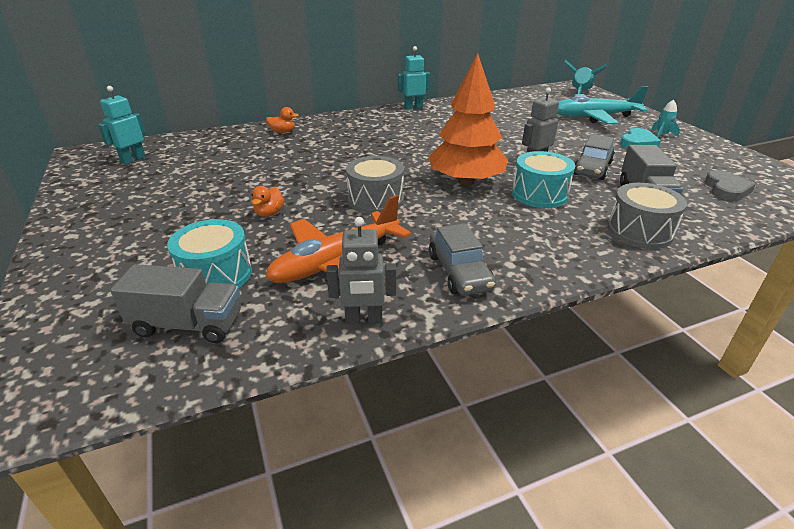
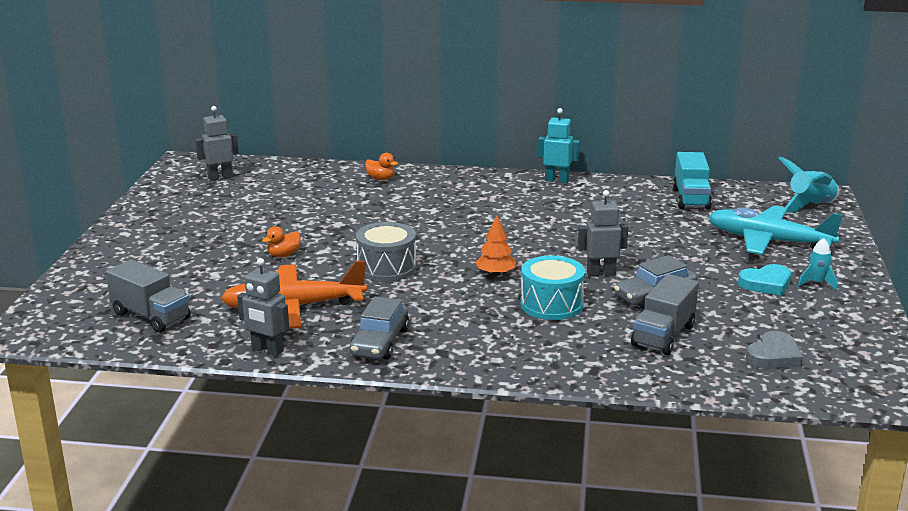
camera: 30 degrees right, 10 degrees down
(133, 160) = (220, 177): turquoise robot -> grey robot
(216, 275) = (198, 290): turquoise drum -> none
(466, 181) = (495, 274): orange tree -> orange tree, size x0.46
(511, 102) = (691, 198): none -> turquoise truck
(639, 231) = (596, 362): grey drum -> none

